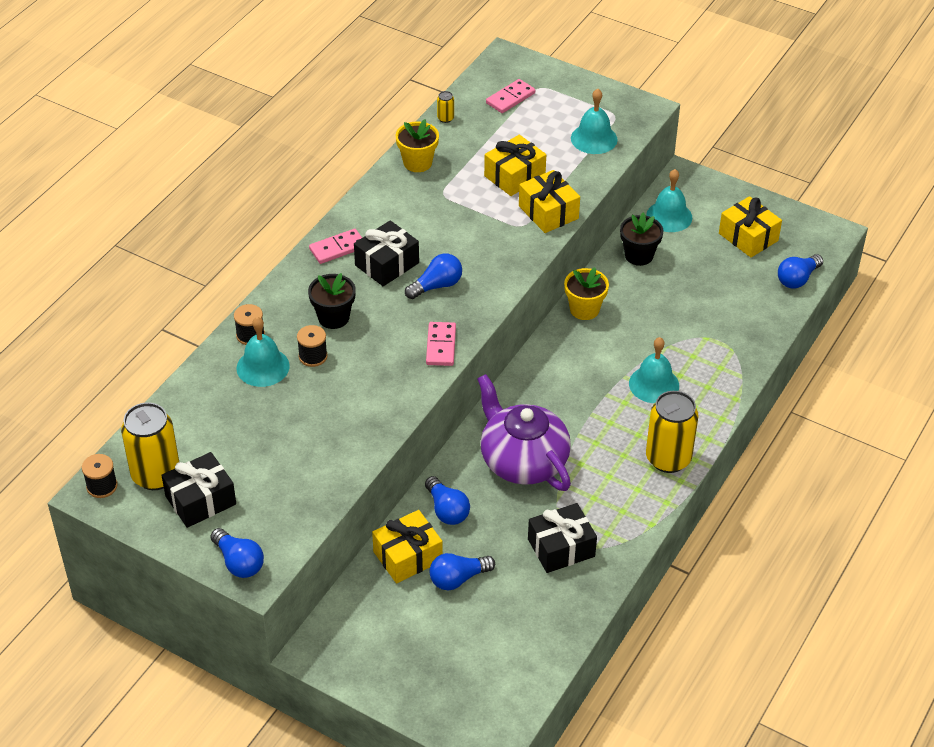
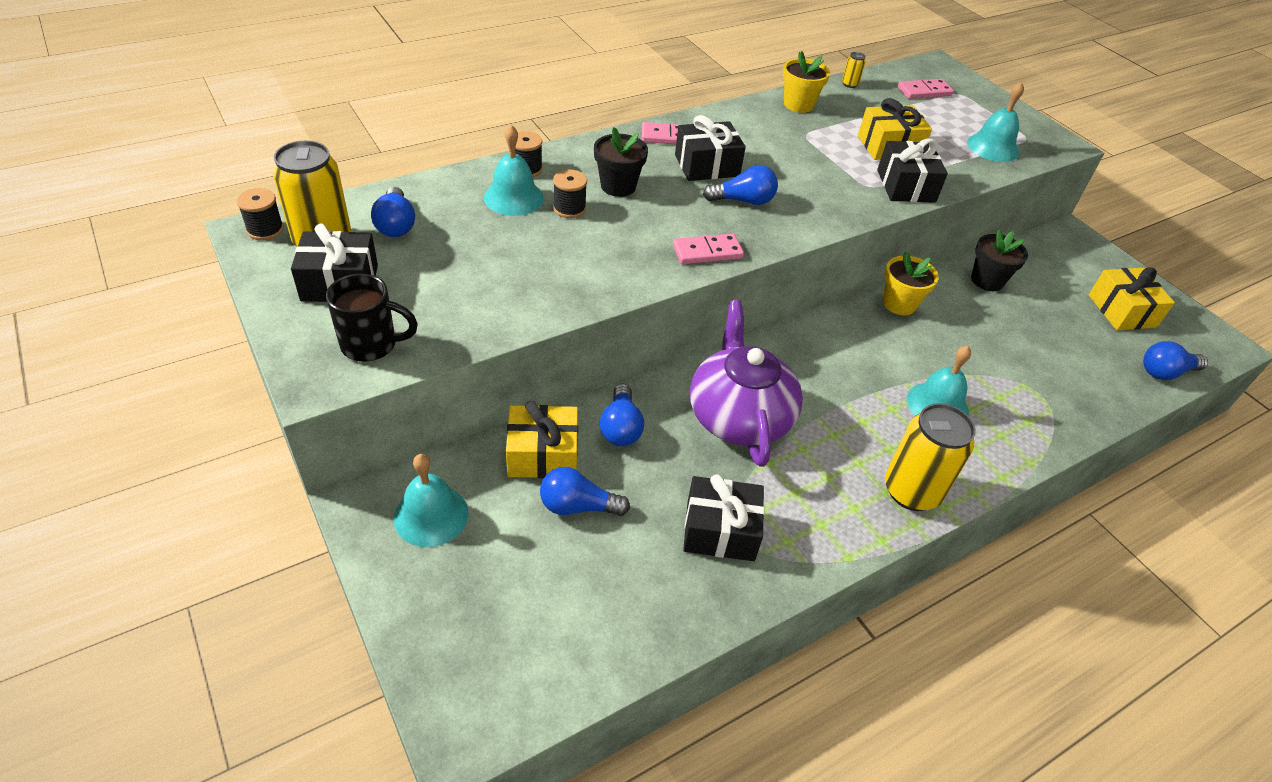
camera: 25 degrees right, 0 degrees up
(239, 562) = (314, 358): blue light bulb -> blue light bulb (396, 224)
(267, 534) = (371, 345): none -> black mug
(441, 346) = (707, 252): pink domino -> pink domino turned 45 degrees clockwise
(548, 212) = (905, 186): yellow gift -> black gift
(669, 216) = (1039, 260): turquoise bell -> turquoise bell (431, 515)

